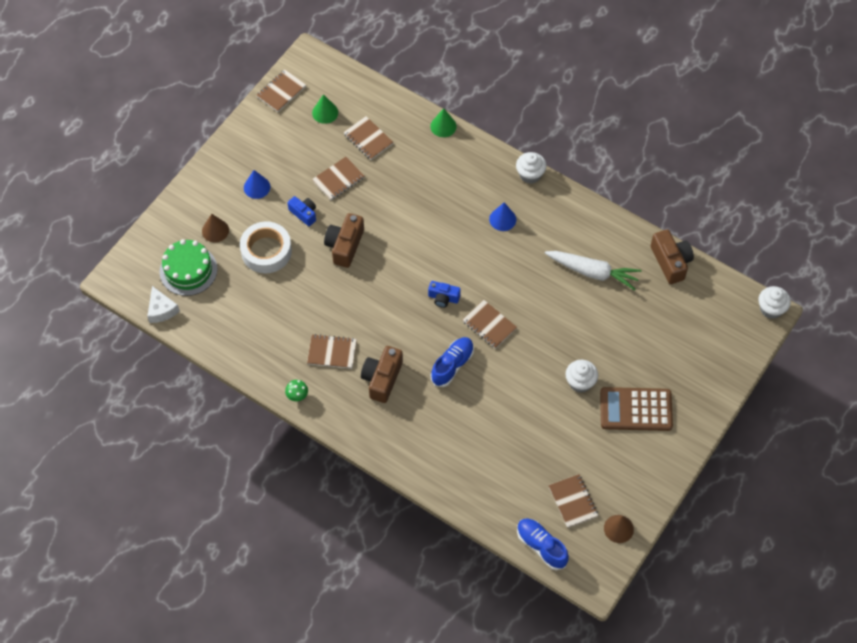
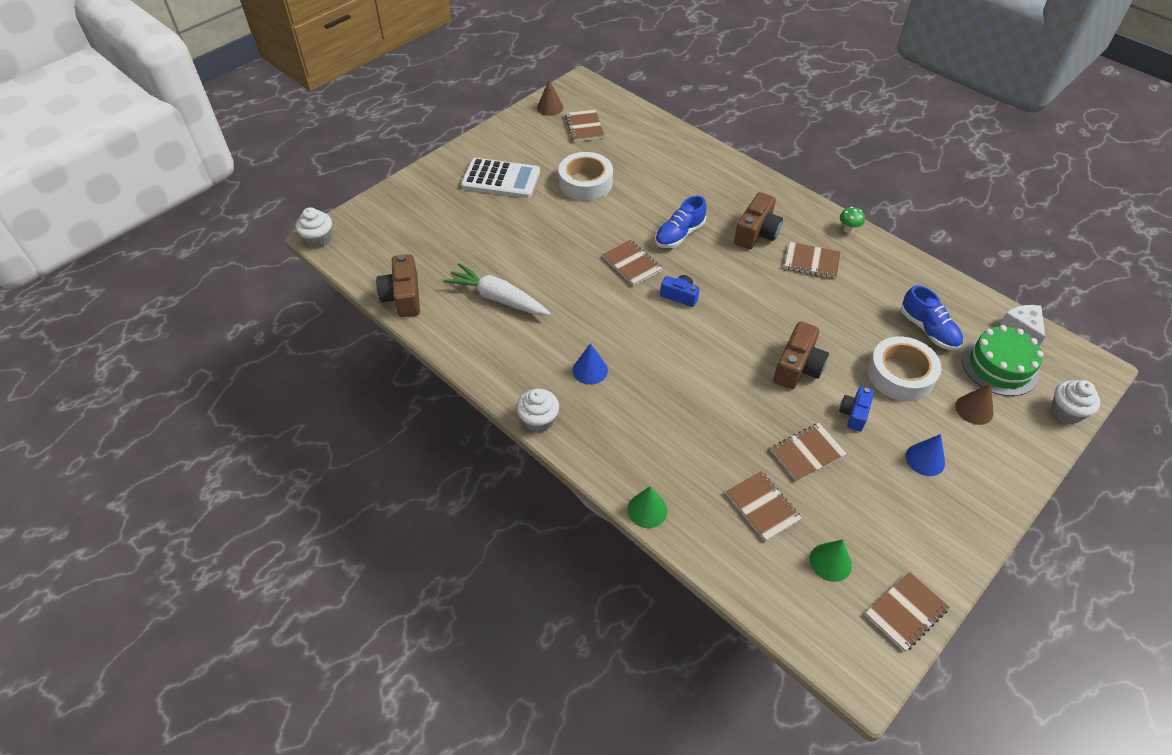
camera: 170 degrees left, 10 degrees down
(304, 214) = (854, 414): blue camera -> blue camera turned 60 degrees clockwise
(541, 546) = (621, 105): blue shoe -> blue shoe (928, 330)
(552, 418) = (585, 182): none -> white tape
(580, 382) = (548, 205): white cupcake -> white cupcake (1066, 412)
(636, 409) = (501, 179): brown calculator -> white calculator

